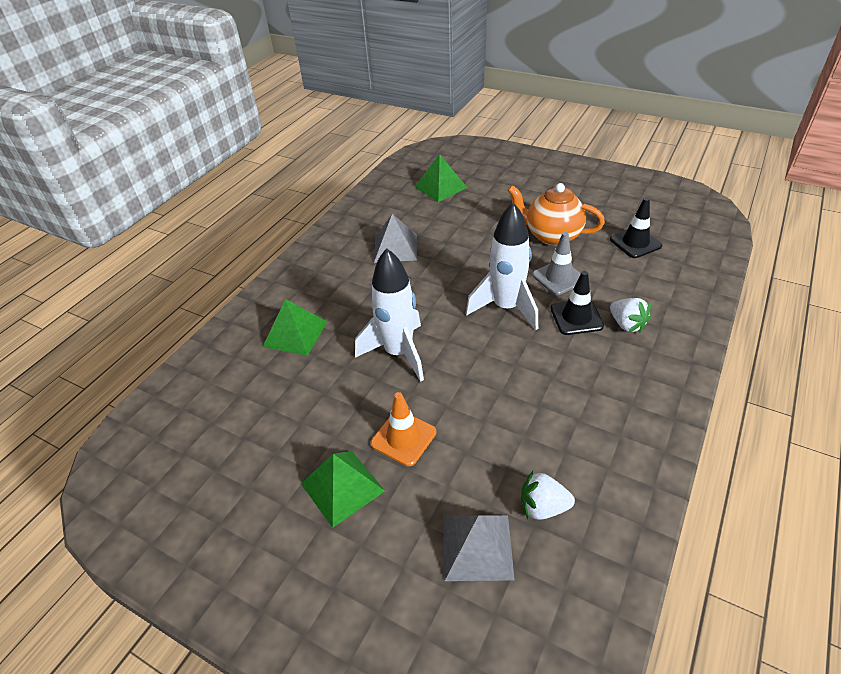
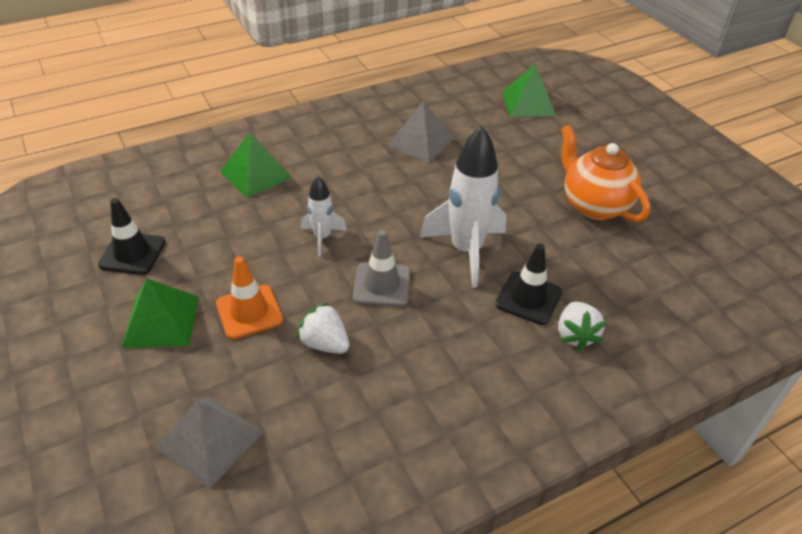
camera: 30 degrees right, 0 degrees up
(398, 353) = (322, 237): white rocket -> white rocket, size x0.53
(543, 507) = (300, 447): white strawberry -> white strawberry (325, 343)
(558, 277) = (554, 250): grey traffic cone -> grey traffic cone (382, 285)
(635, 243) = (684, 258): black traffic cone -> black traffic cone (132, 253)

